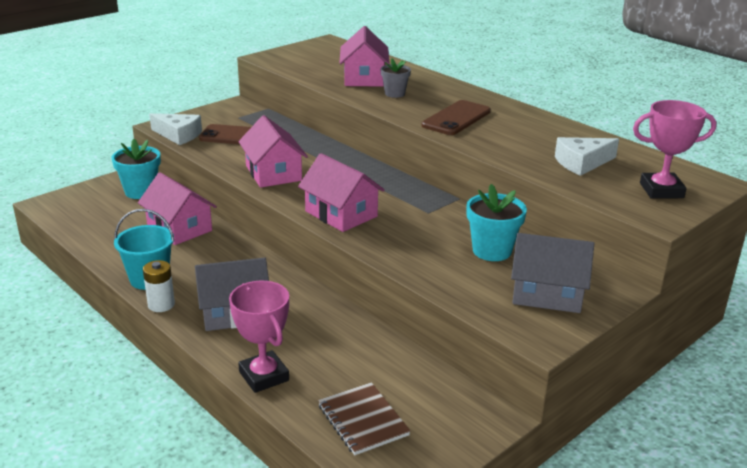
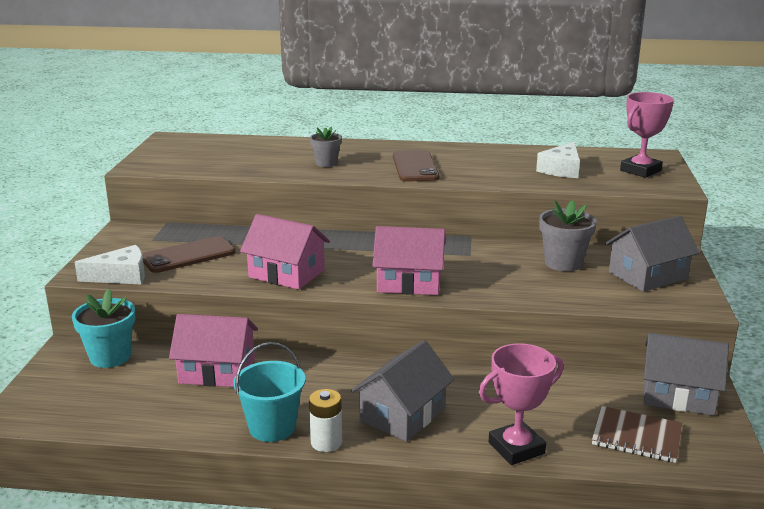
camera: 40 degrees left, 5 degrees down
(264, 376) = (516, 448): pink trophy -> pink trophy turned 45 degrees counterclockwise
(364, 78) = (272, 159): pink house -> none
(458, 412) = (678, 395): none -> grey house
(492, 251) = (563, 263): turquoise flower pot -> grey flower pot

